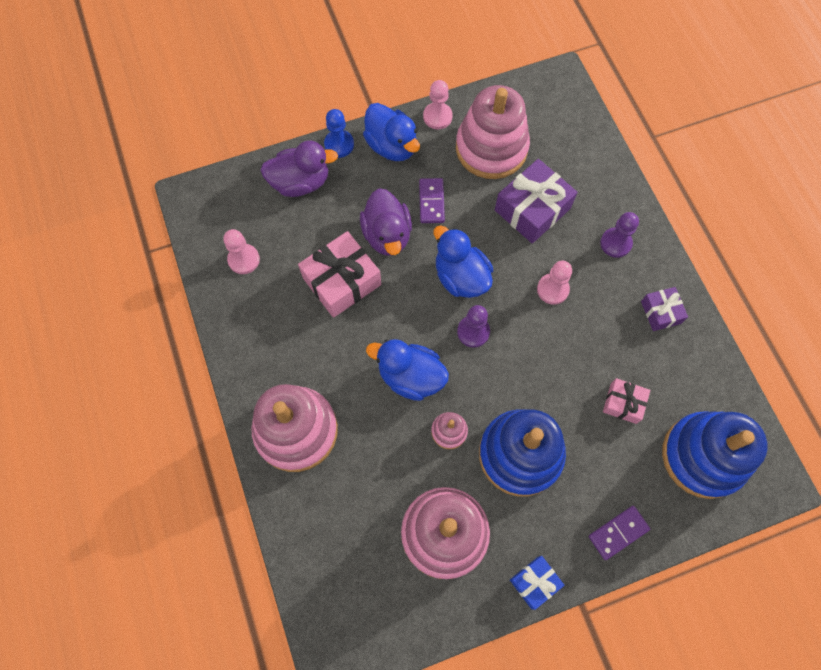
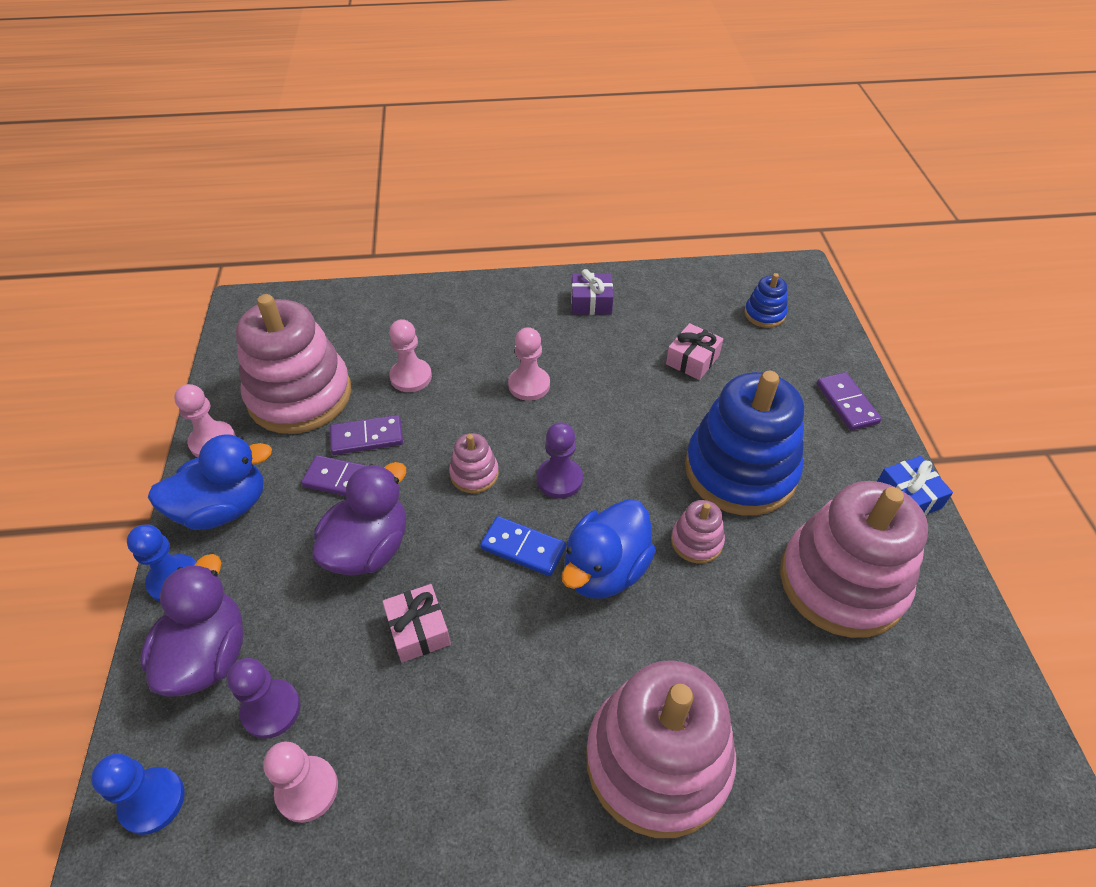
camera: 75 degrees left, 20 degrees down
(224, 194) = (152, 801): none -> blue pawn
(342, 281) = (418, 629): pink gift -> pink gift, size x0.56
(387, 235) = (368, 548): purple duck -> purple duck turned 60 degrees counterclockwise
(412, 323) = (523, 548): none -> blue domino
(461, 277) = (474, 474): blue duck -> pink stacking toy
(469, 202) = (367, 437): none -> purple domino
(532, 209) = (411, 377): purple gift -> pink pawn
(615, 243) = (492, 316): purple pawn -> purple pawn (271, 709)
(703, 456) = (764, 314): blue stacking toy -> blue stacking toy, size x0.44

